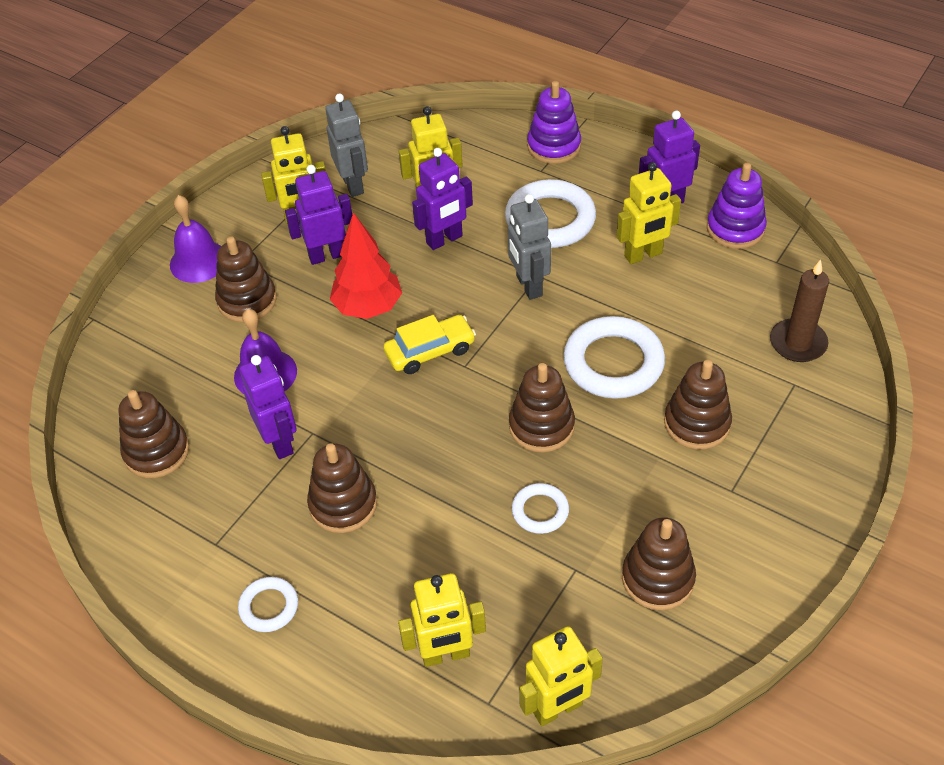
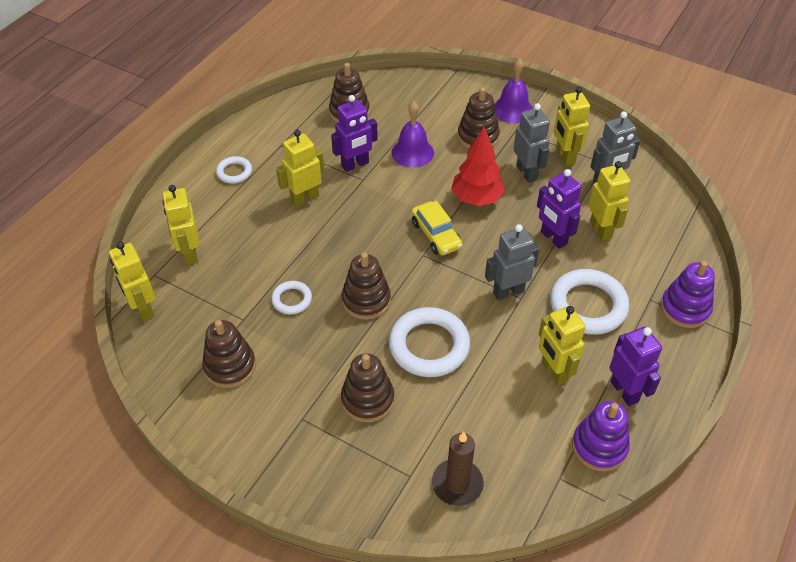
camera: 85 degrees right, 0 degrees up
(327, 255) = (527, 173): purple robot -> grey robot
(343, 504) = (304, 198): brown stacking toy -> yellow robot

